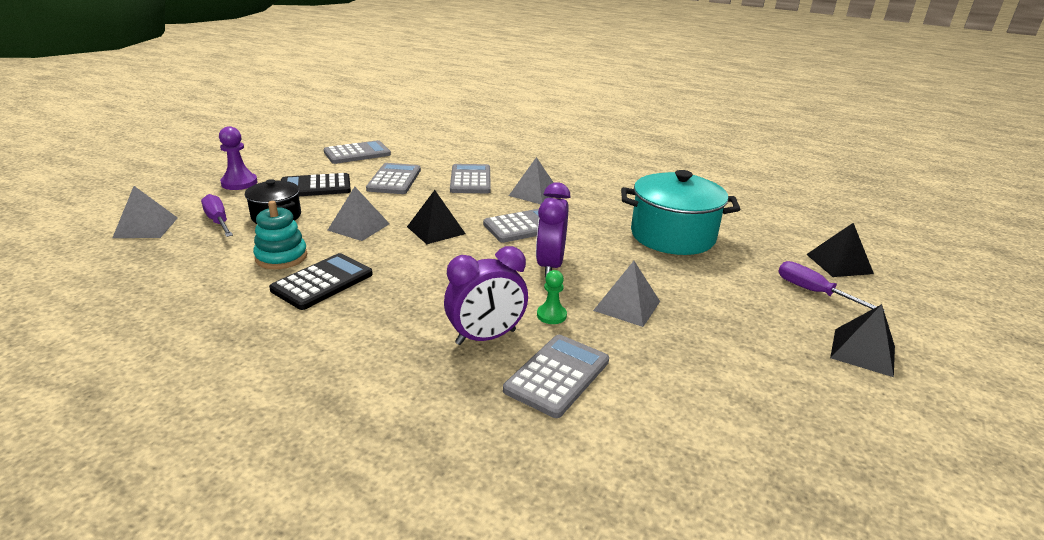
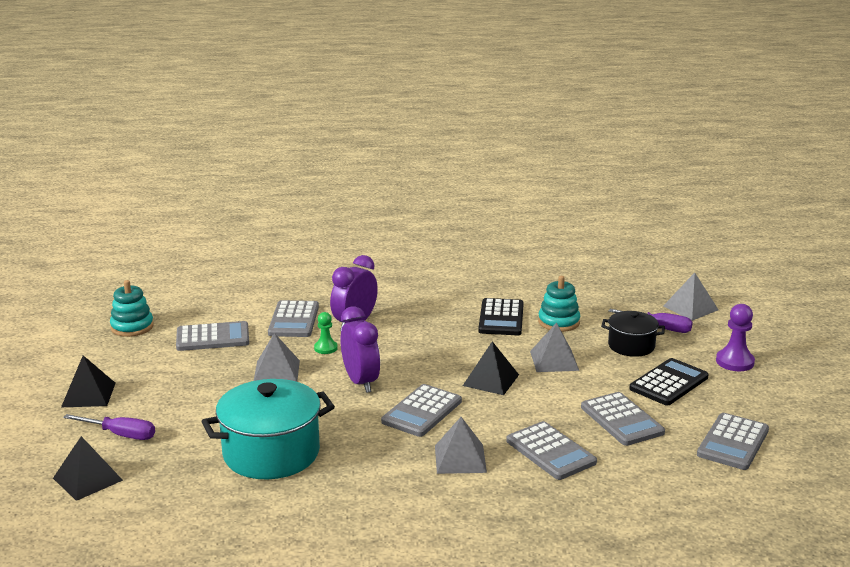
camera: 150 degrees right, 5 degrees down
(687, 387) = (213, 337): none -> grey calculator
(818, 464) = (132, 327): none -> turquoise stacking toy

